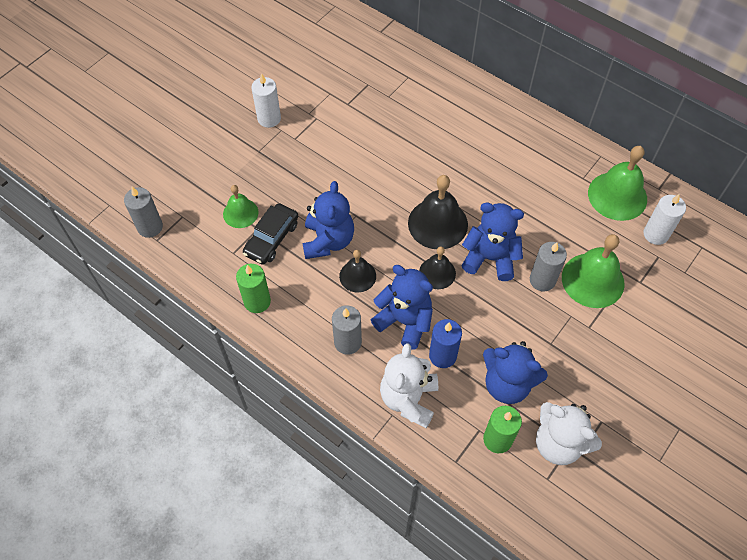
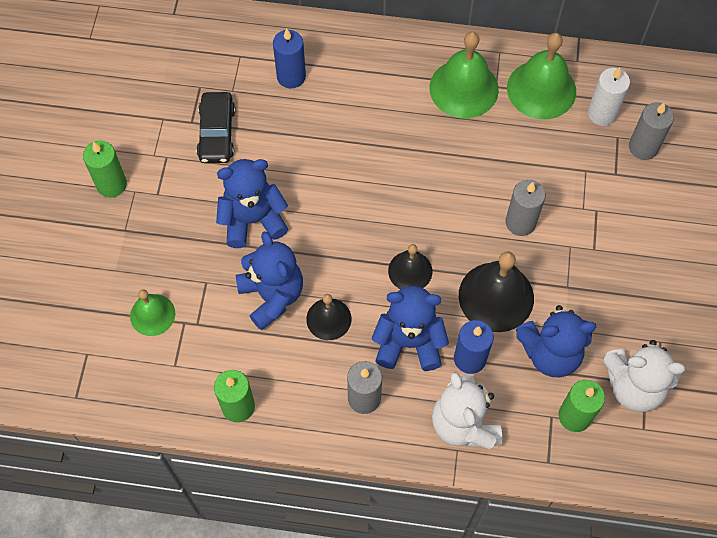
camera: 30 degrees left, 5 degrees up
(150, 227) = (57, 386): grey candle -> grey candle (643, 147)
(269, 119) = (111, 184): white candle -> green candle
(271, 239) = (207, 326): black car -> black car (217, 133)
(435, 105) = (291, 76): none -> blue candle
(438, 223) = (377, 215): black bell -> black bell (496, 296)
(490, 258) = (454, 226): blue teddy bear -> blue teddy bear (252, 220)
(593, 280) = (569, 196): green bell -> green bell (464, 88)

